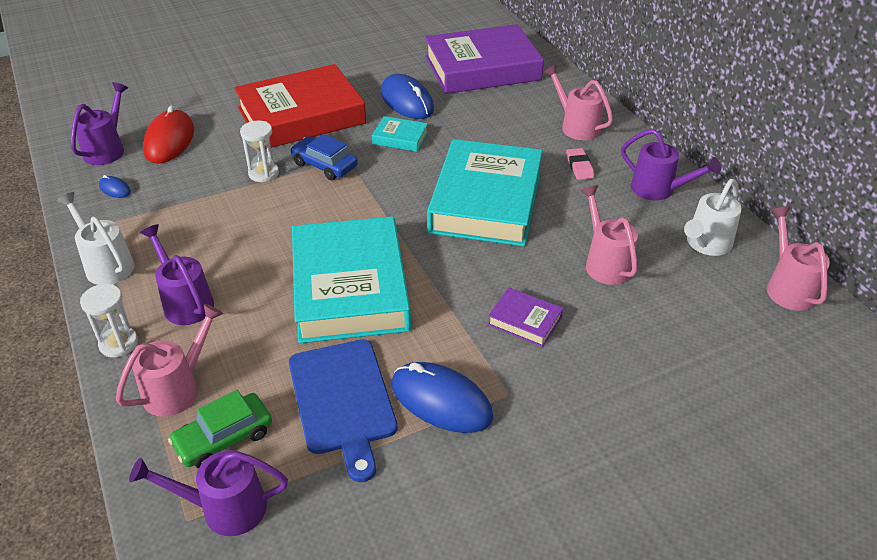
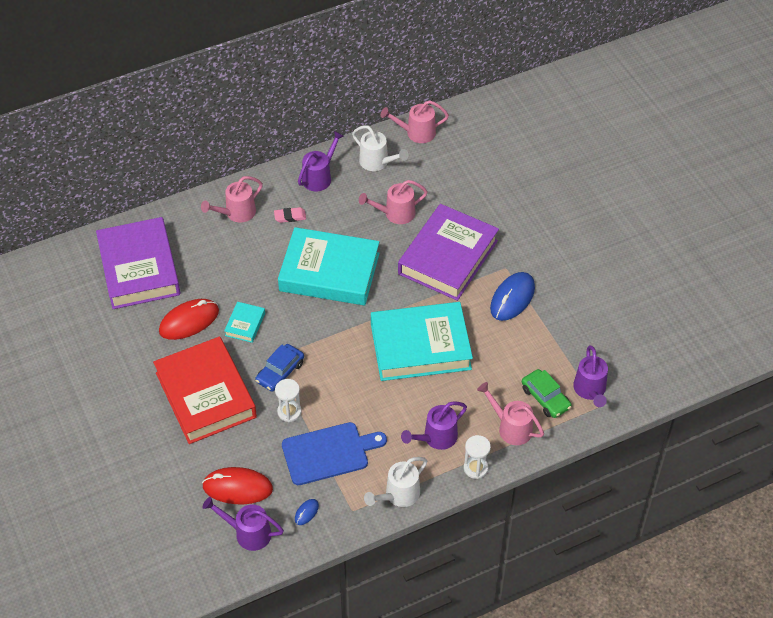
camera: 90 degrees left, 10 degrees up
(343, 400) = (515, 344): blue cutting board -> blue cutting board (328, 453)
(407, 101) = (189, 321): blue mouse -> red mouse
(525, 321) = (448, 257): purple book -> purple book, size x2.37

